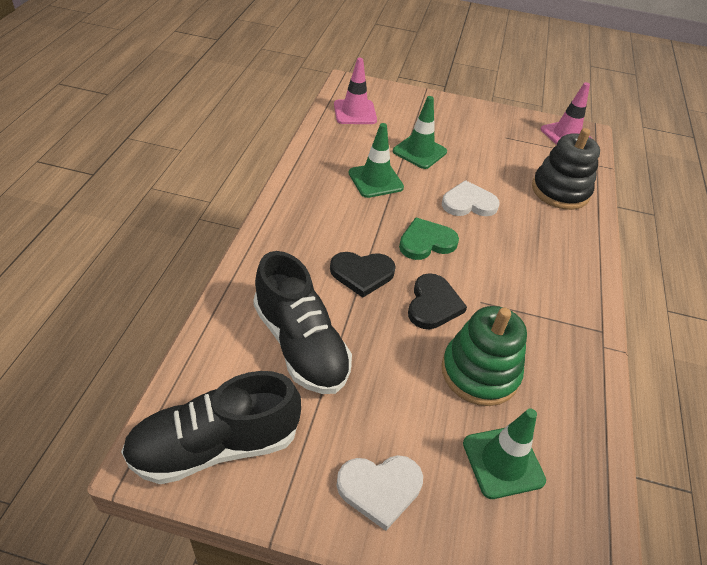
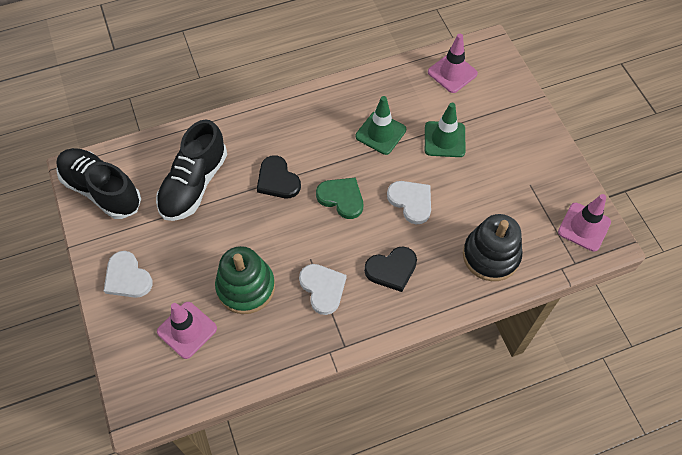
camera: 60 degrees right, 15 degrees up
(433, 304) = (283, 233): black heart -> black heart (391, 269)
(503, 462) = (187, 330): green traffic cone -> pink traffic cone
(524, 311) = (323, 288): none -> white heart

